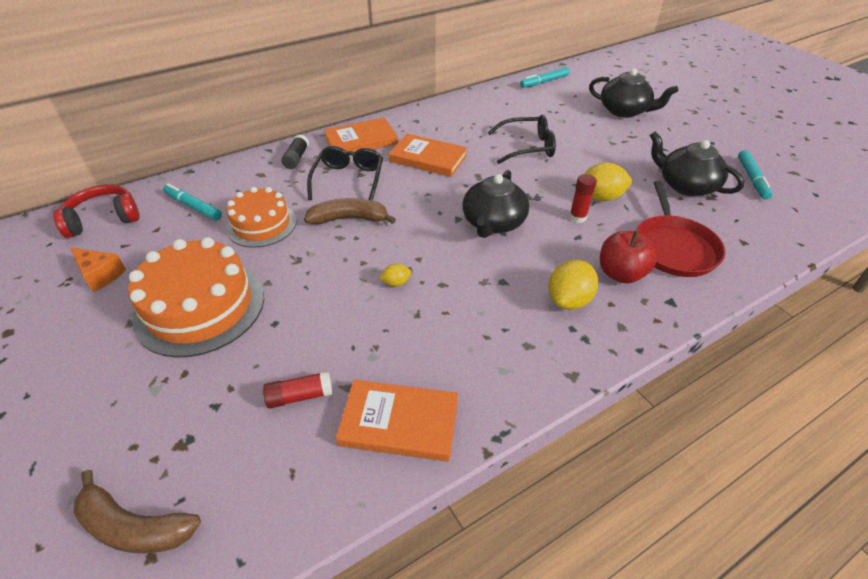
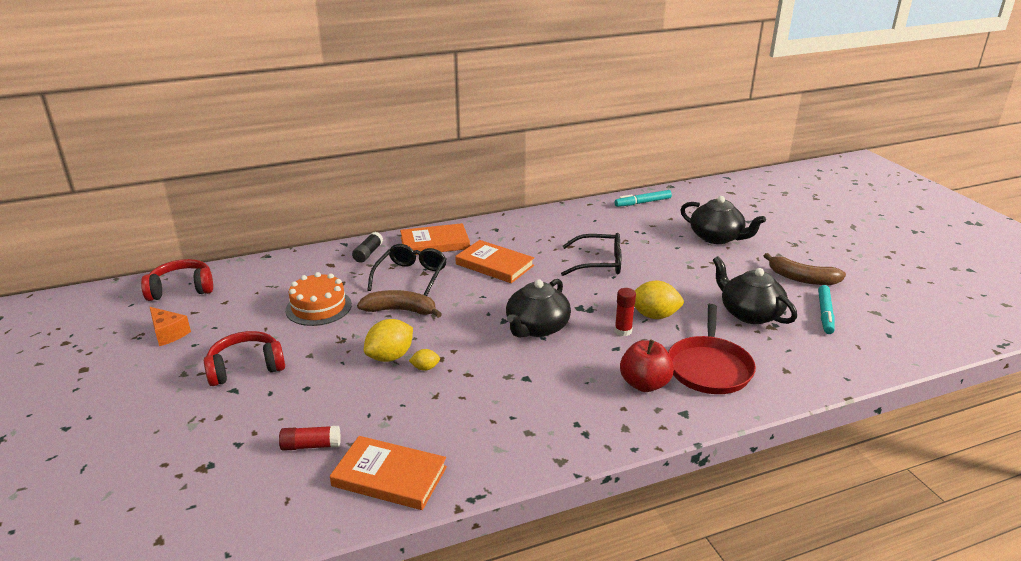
camera: 10 degrees right, 15 degrees down
(134, 526) = (152, 518): brown banana -> brown banana (802, 278)
(194, 207) = (262, 286): turquoise marker -> none
(200, 307) = (246, 368): orange cake -> red headphones
(569, 300) = (583, 400): yellow lemon -> yellow lemon (390, 357)

